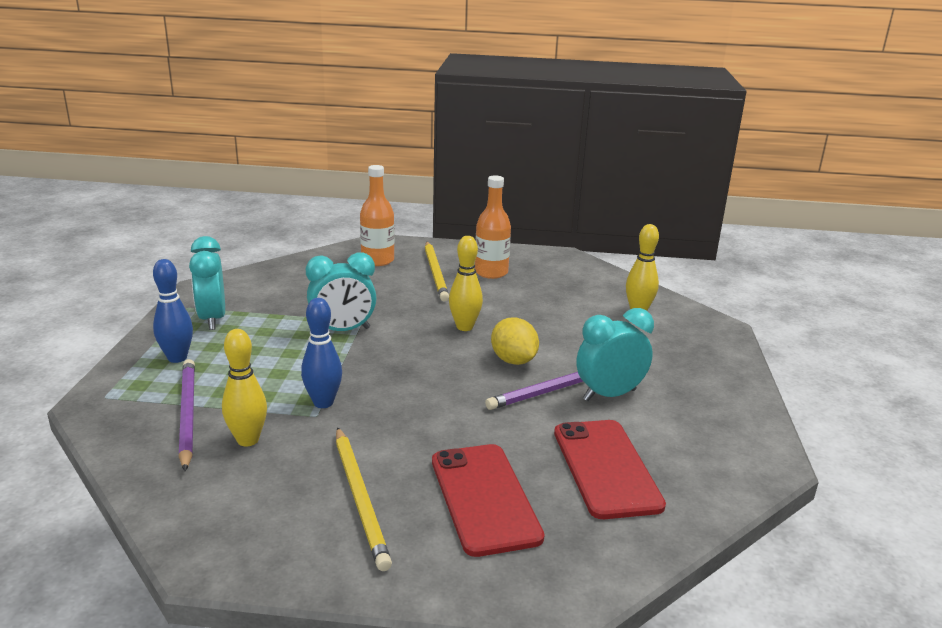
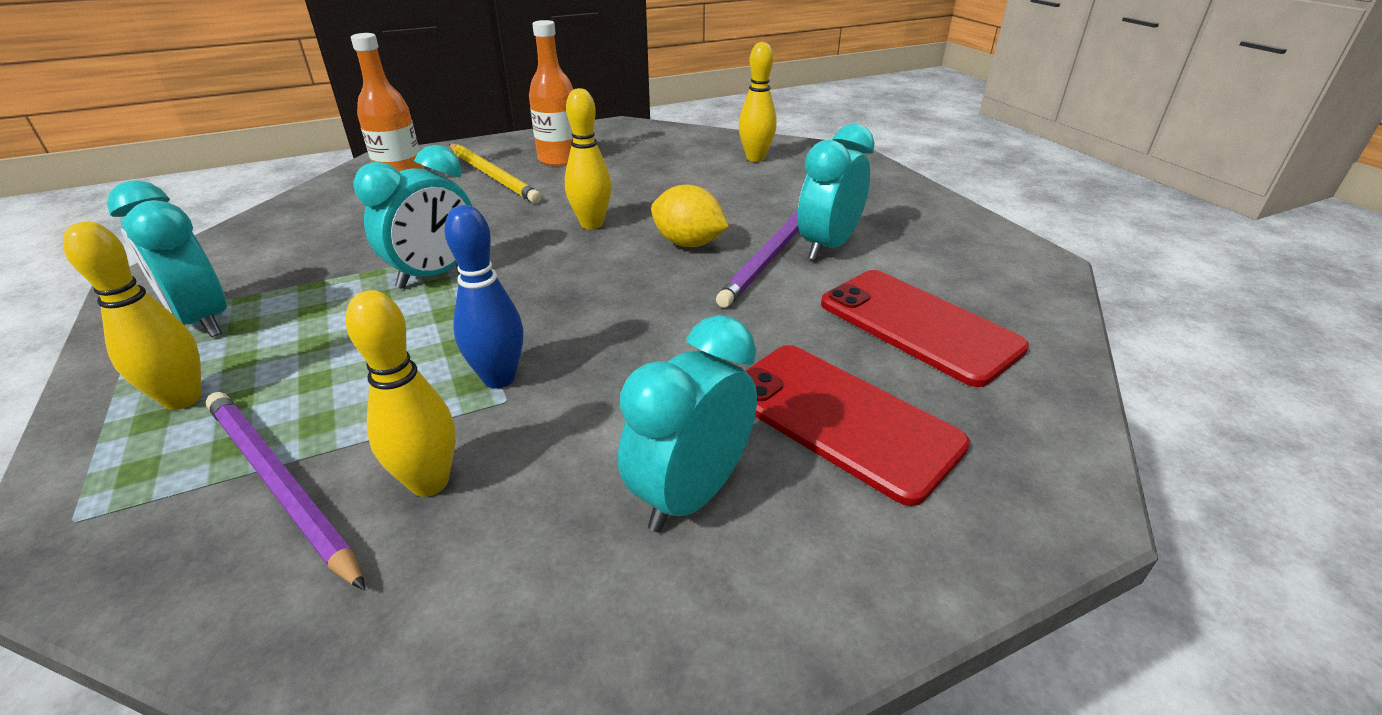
camera: 30 degrees left, 10 degrees up
(177, 358) = (183, 399): blue bowling pin -> yellow bowling pin
(360, 498) = (690, 494): yellow pencil -> turquoise clock

